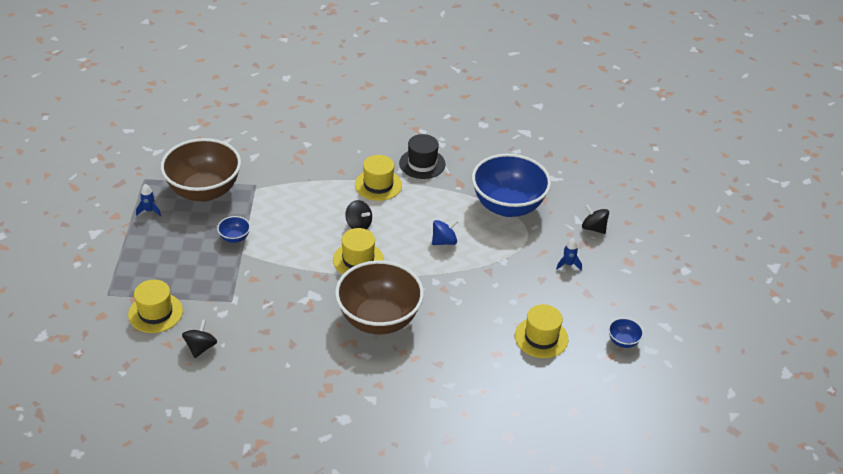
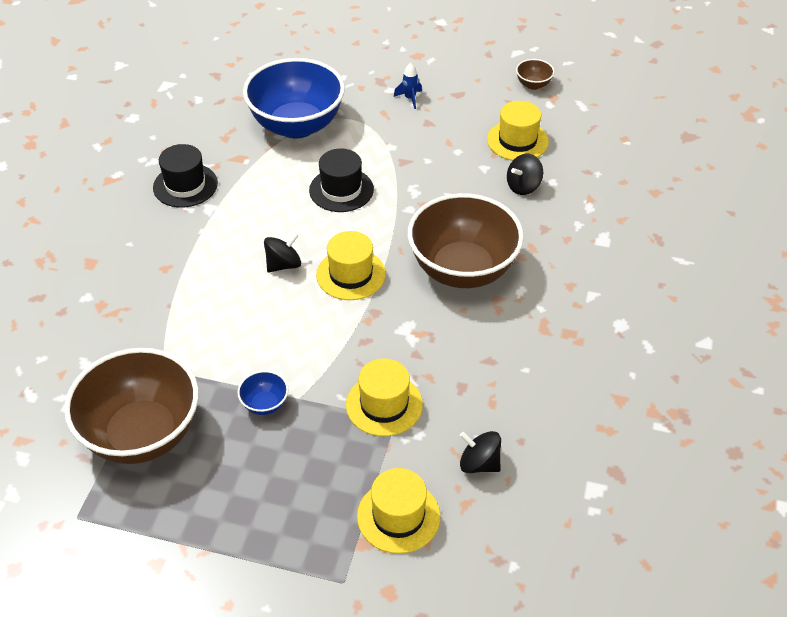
camera: 75 degrees left, 5 degrees up
(149, 211) = (162, 513): blue rocket -> none
(378, 185) = (210, 234): yellow hat -> yellow hat (384, 404)
(444, 241) = (341, 190): blue spinning top -> black hat
(593, 228) = (357, 68): black spinning top -> black spinning top (523, 186)
(623, 341) = (533, 85): blue bowl -> brown bowl

